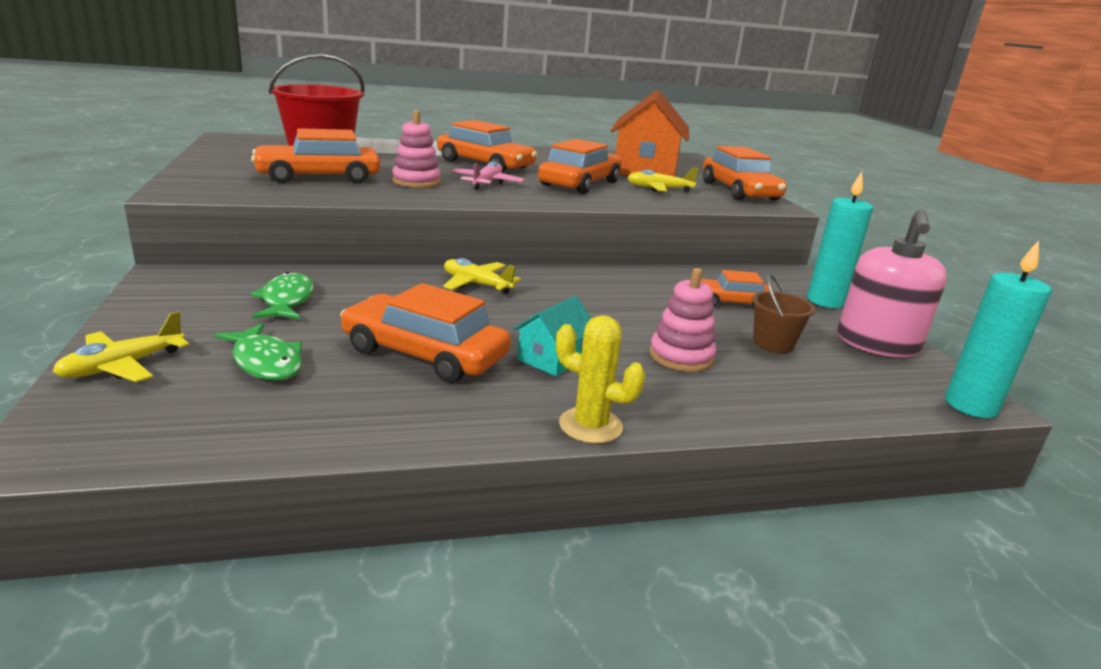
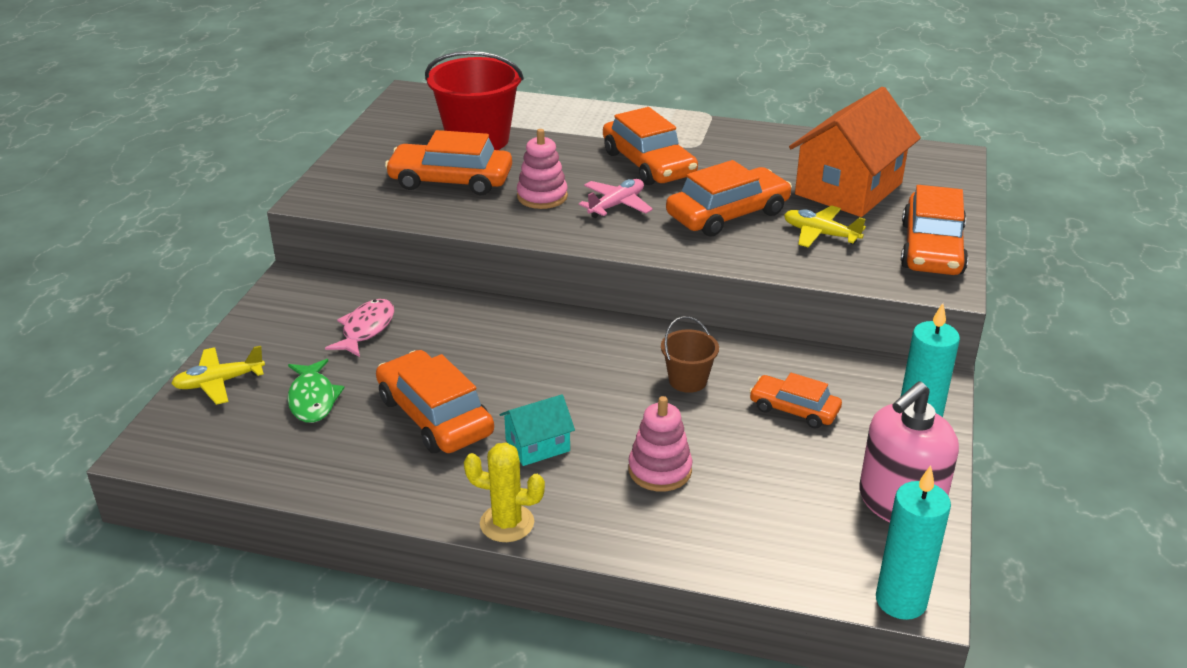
camera: 30 degrees right, 10 degrees up
(286, 300) = (366, 329): green fish -> pink fish
(476, 284) = (544, 336): yellow plane -> none
(590, 426) = (507, 523): yellow cactus -> yellow cactus turned 45 degrees counterclockwise
(773, 343) = (776, 475): brown bucket -> brown bucket (687, 380)

